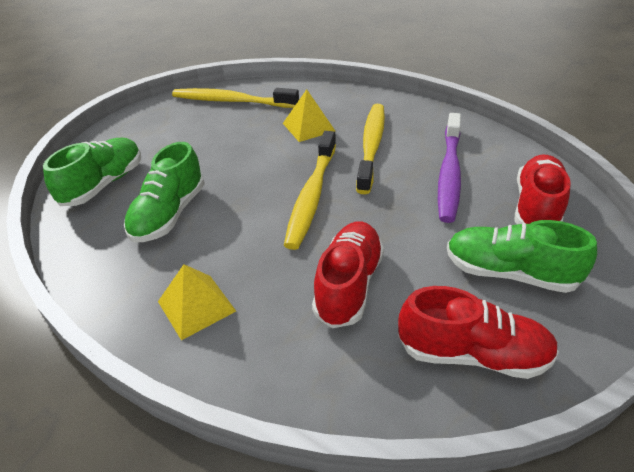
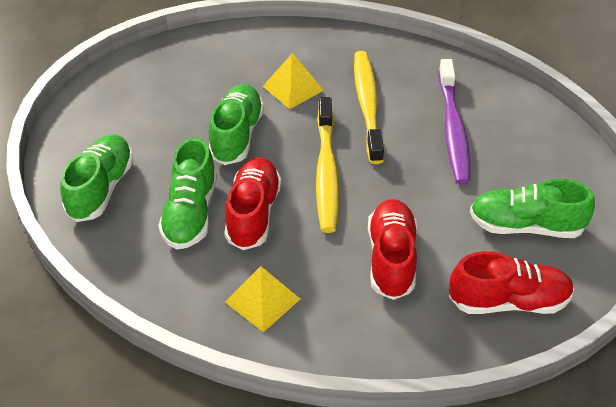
camera: 15 degrees left, 5 degrees up
(231, 101) = (191, 62): yellow toothbrush -> none
(242, 157) = (236, 135): none -> green shoe
(536, 207) = (539, 157): red shoe -> red shoe (253, 214)

